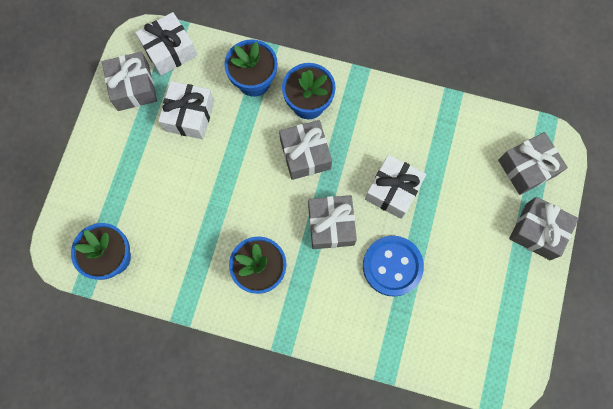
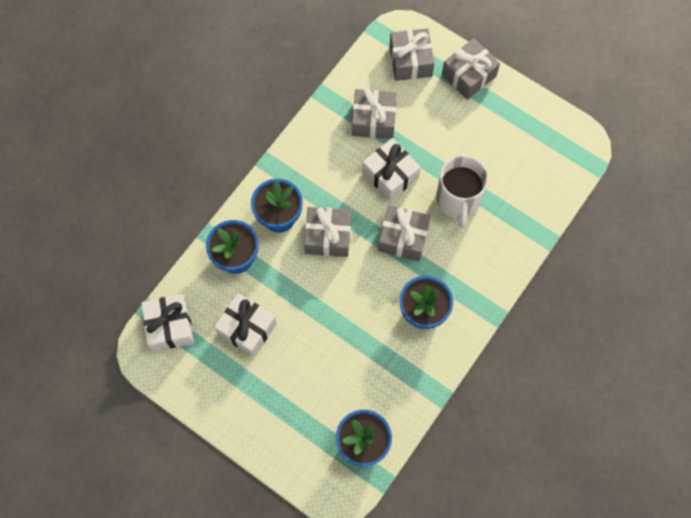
camera: 70 degrees left, 5 degrees down
(133, 87) = (195, 373): grey gift -> grey gift (373, 120)
(392, 266) = (458, 200): blue button -> white mug

